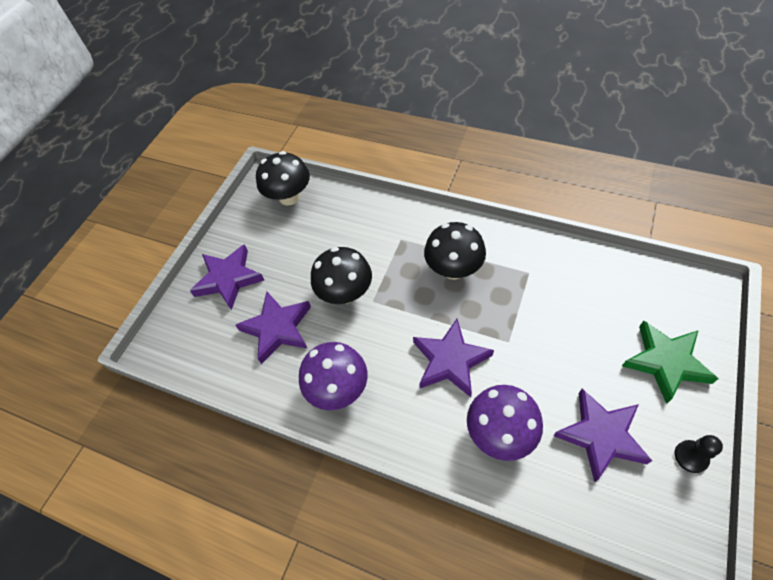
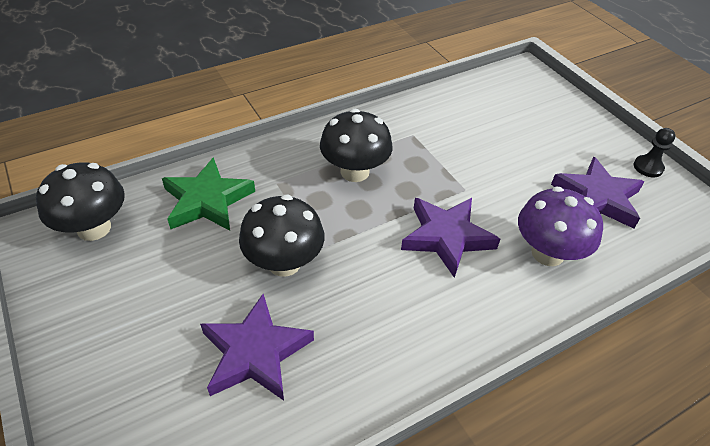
camera: 60 degrees left, 10 degrees down
(228, 279) = (121, 360): purple star -> none
(338, 388) = (391, 344): purple mushroom -> none
(666, 362) = (564, 126): green star -> green star (207, 200)

